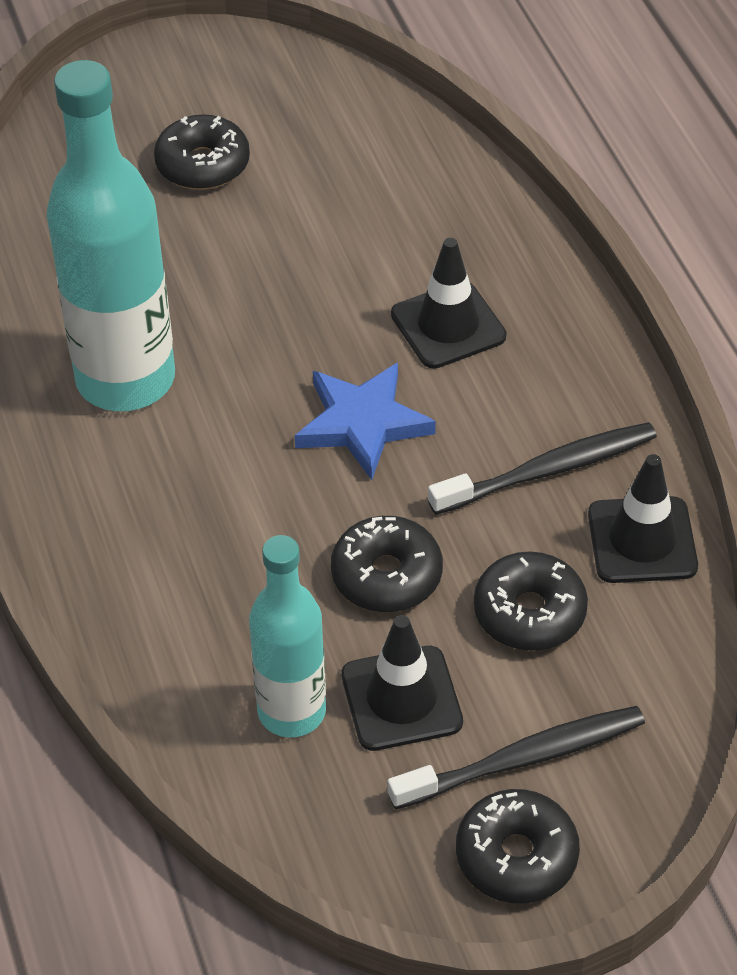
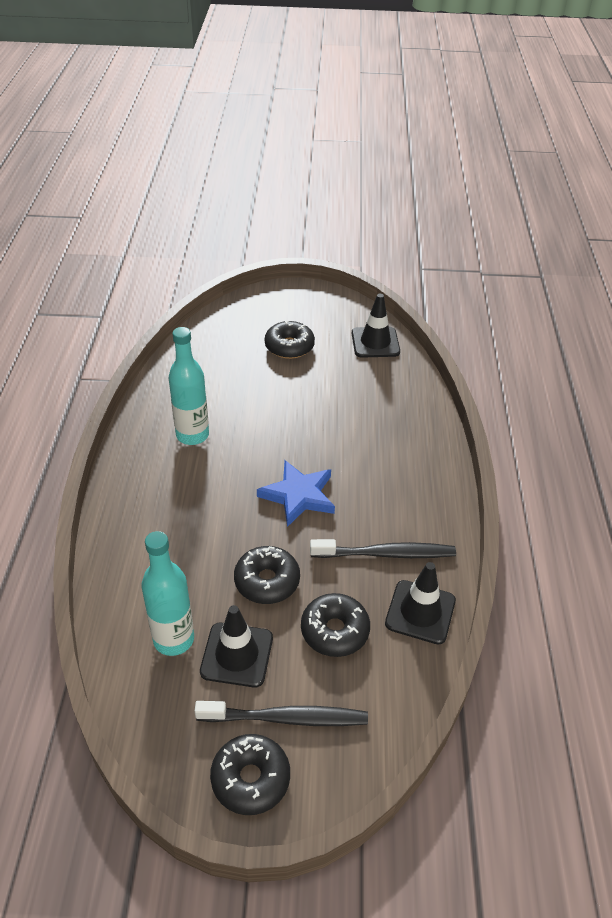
camera: 20 degrees right, 5 degrees down
(125, 379) = (192, 435): turquoise bottle -> turquoise bottle, size x0.61
(448, 325) = (370, 460): black traffic cone -> black traffic cone (375, 342)

